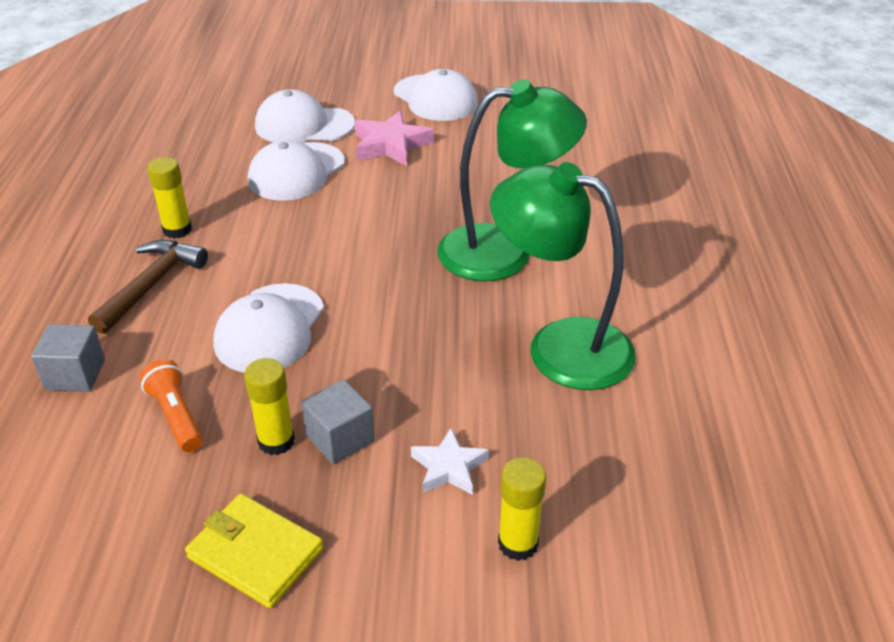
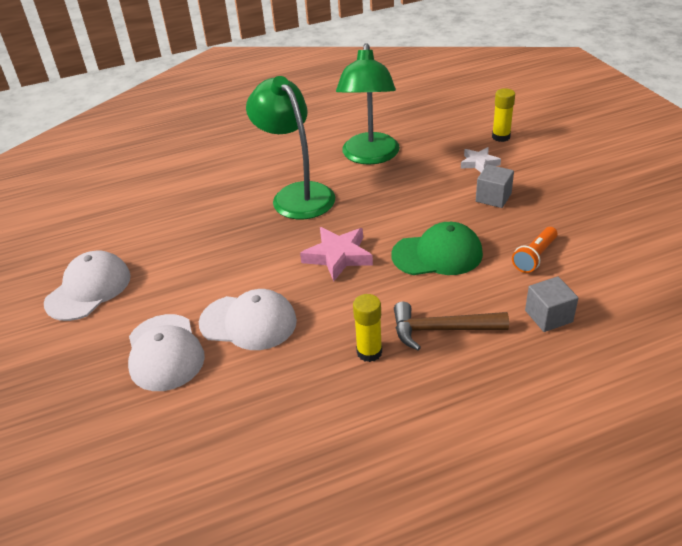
camera: 110 degrees left, 0 degrees up
(255, 553) = (579, 195): yellow wallet -> none
(270, 329) = (437, 254): white cap -> green cap
(276, 441) = (515, 215): yellow glue stick -> none
(390, 145) = (182, 286): pink star -> pink star (338, 256)

